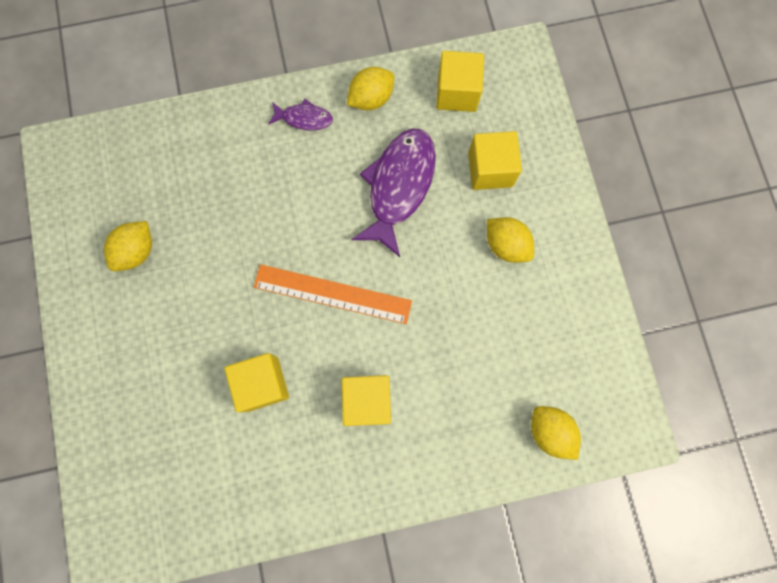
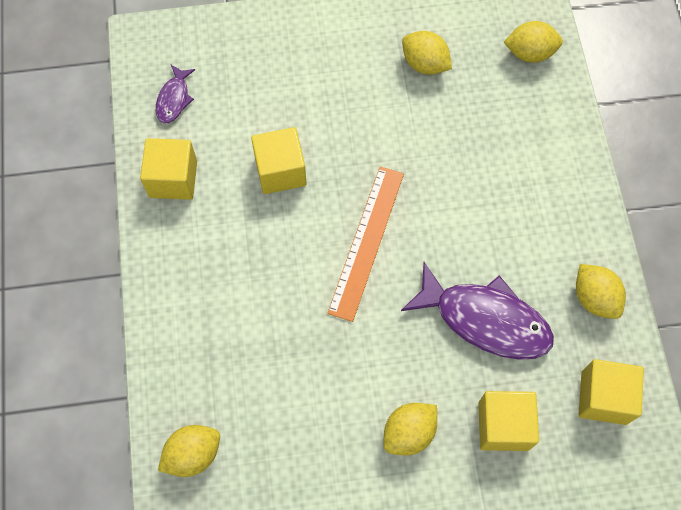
camera: 95 degrees right, 10 degrees down
(124, 153) = (530, 53): none -> yellow lemon
(304, 118) = (569, 225): purple fish -> purple fish (174, 99)
(367, 400) = (251, 268): yellow cube -> yellow cube (173, 179)

